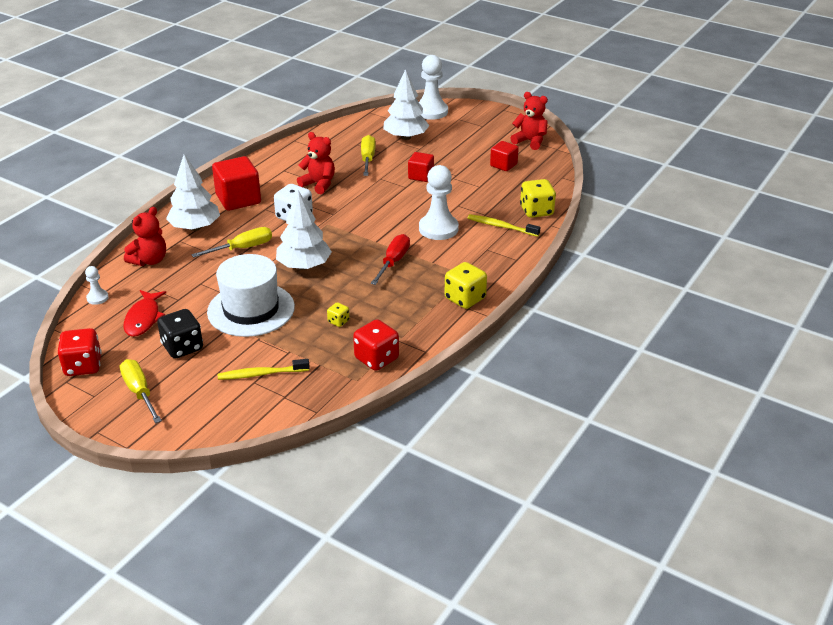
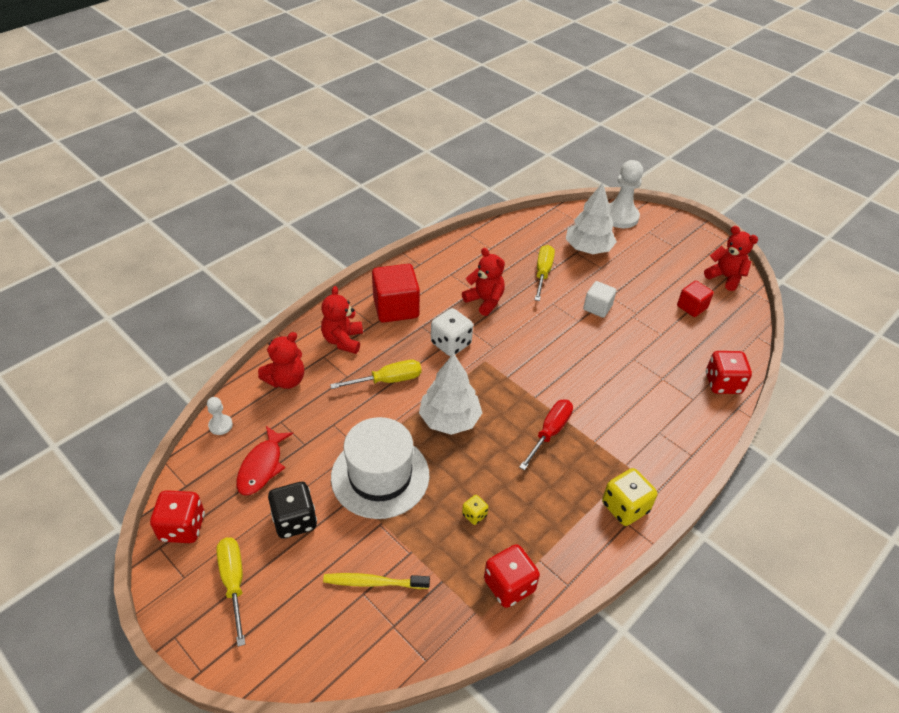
camera: 10 degrees right, 10 degrees up
(195, 227) = (343, 340): white tree -> red teddy bear
(421, 176) = (597, 307): red cube -> white cube
(438, 229) = (607, 390): white pawn -> none
(501, 226) = (679, 400): yellow toothbrush -> none
(536, 211) = (723, 383): yellow dice -> red dice

